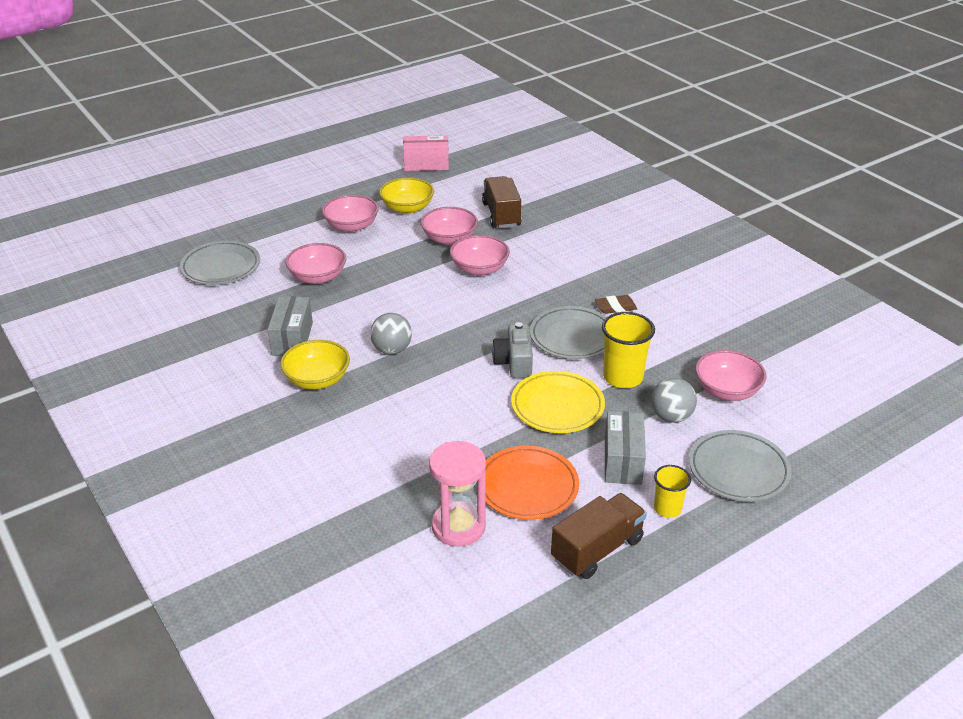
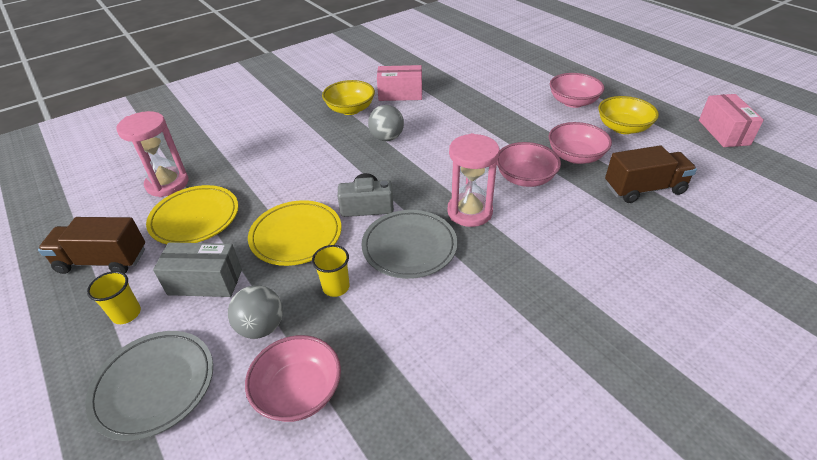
camera: 90 degrees right, 5 degrees up
(221, 267) = (489, 57): grey plate -> none
(292, 339) = (400, 94): grey box -> pink box
(318, 277) = (486, 95): pink bowl -> none
(526, 302) = (469, 212): none -> pink hourglass
(527, 487) = (195, 218): orange plate -> yellow plate
(597, 549) = (103, 261): brown truck -> brown truck turned 135 degrees clockwise
(615, 307) = (472, 285): brown eraser -> none
(623, 377) = (336, 287): yellow cup -> yellow cup, size x0.61

